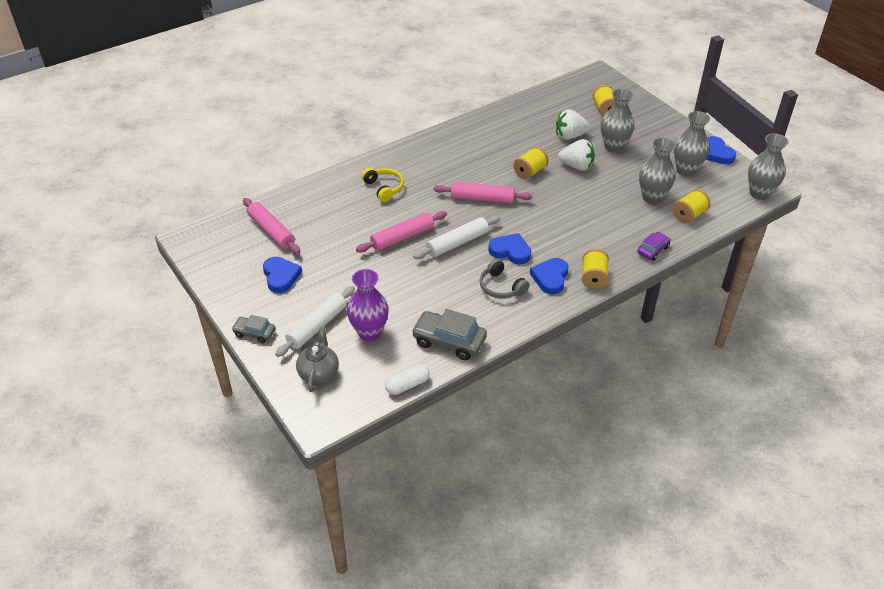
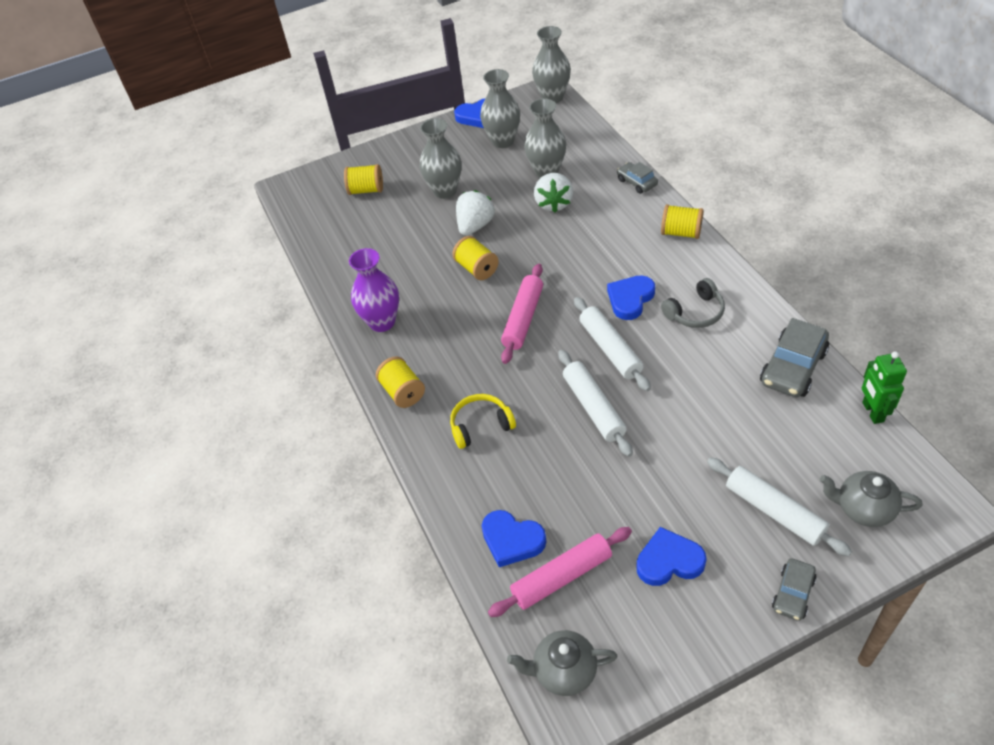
camera: 75 degrees left, 5 degrees up
(212, 236) = (564, 671): none -> grey teapot
(369, 332) = (782, 450): purple vase -> purple vase (382, 322)
(402, 237) = (593, 408): pink rolling pin -> white rolling pin
(407, 385) = (872, 412): white capsule -> green robot
(550, 278) = (680, 268): blue heart -> blue heart (512, 540)
(570, 136) = (412, 225): white strawberry -> white strawberry (554, 203)
(653, 250) = (637, 182): purple car -> grey car
(689, 215) = (581, 149): yellow spool -> yellow spool (403, 392)

